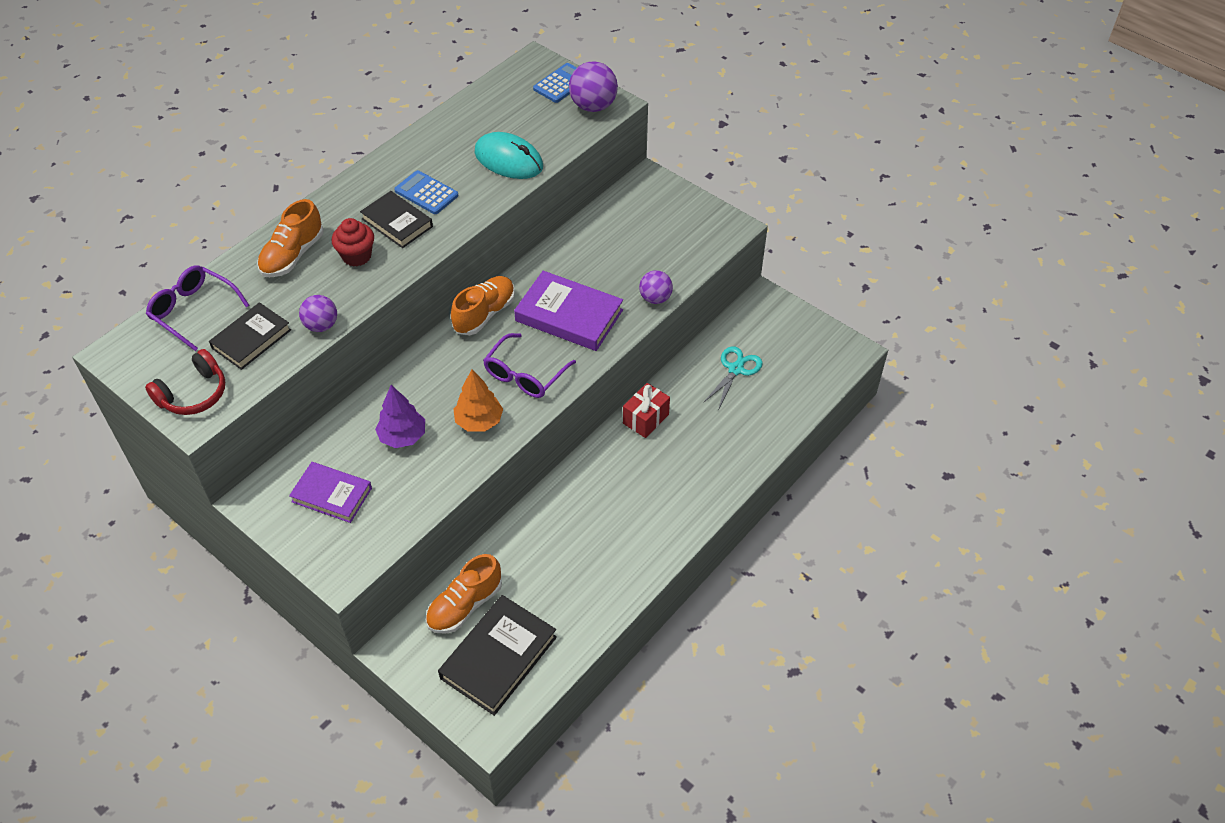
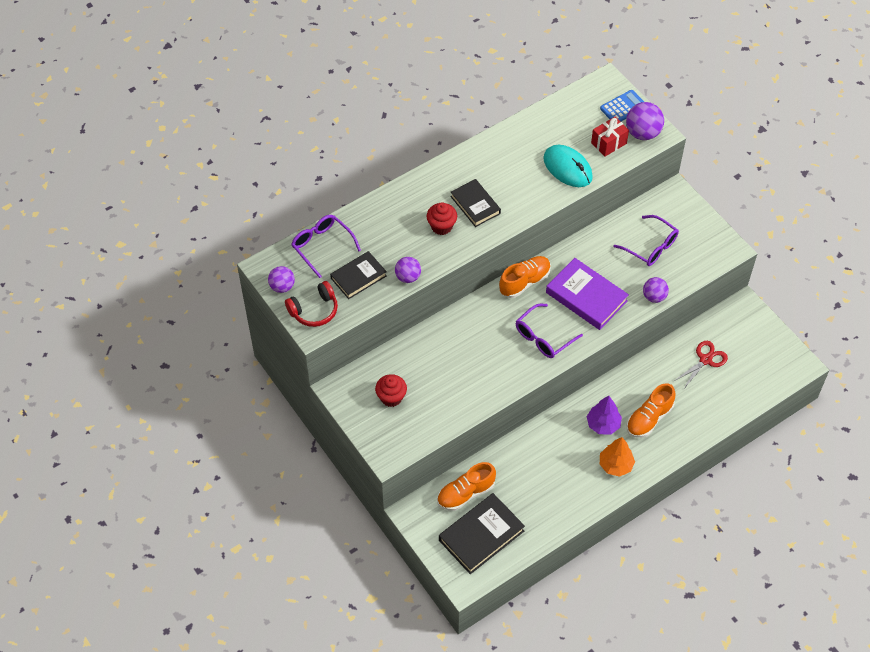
camera: 15 degrees right, 5 degrees up
(142, 373) = (282, 286): none -> purple ball
(293, 255) = (396, 216): orange shoe -> orange shoe (649, 418)
(332, 495) = (391, 397): purple book -> red cupcake
(403, 436) = (447, 365): purple tree -> purple tree (603, 424)
(426, 193) = (501, 184): blue calculator -> none
(479, 421) = (503, 366): orange tree -> orange tree (615, 465)
(636, 243) = (651, 247): none -> purple glasses
(645, 419) = (627, 384): red gift -> red gift (608, 143)
(735, 369) = (705, 360): turquoise scissors -> red scissors

